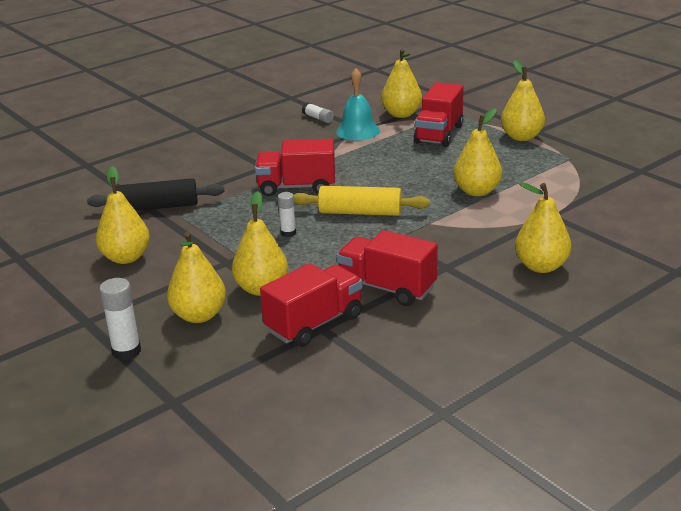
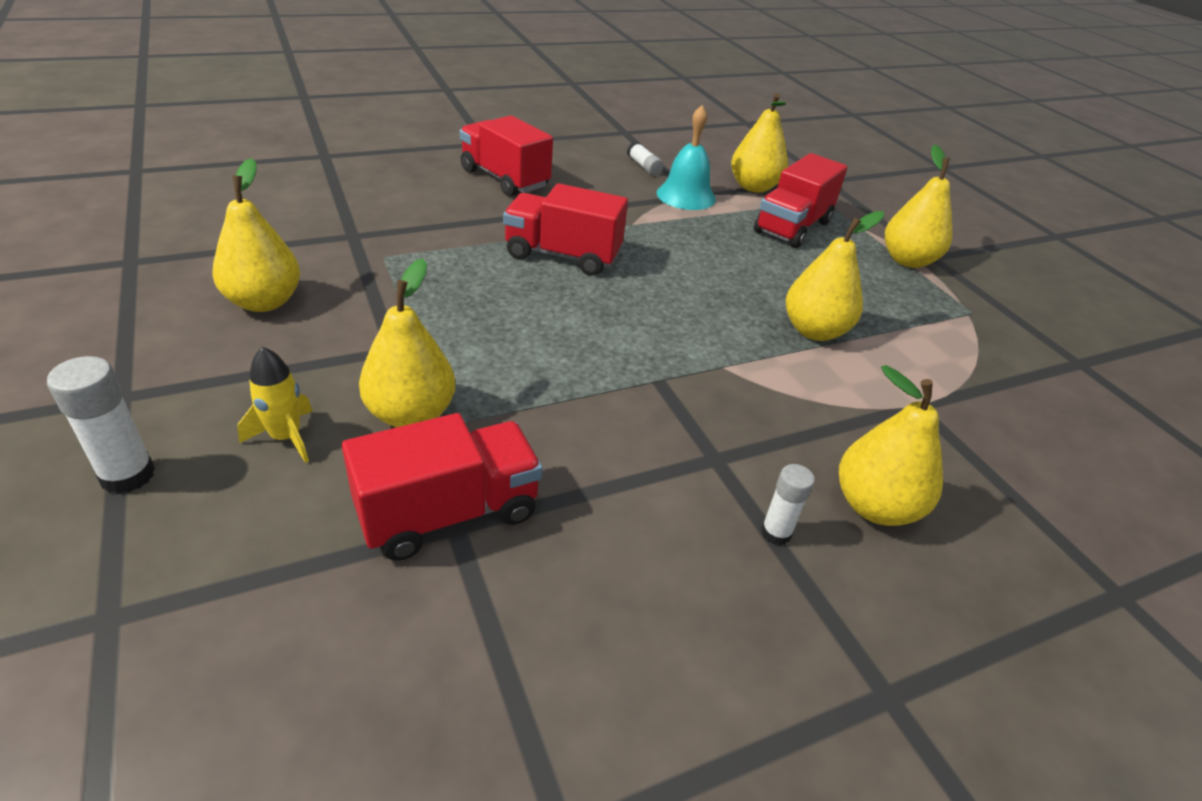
camera: 10 degrees right, 10 degrees up
(158, 207) = (364, 235): black rolling pin -> none
(199, 315) = (286, 437): yellow pear -> yellow rocket
(288, 233) = (509, 325): white glue stick -> white glue stick (776, 533)
(360, 212) = (629, 319): yellow rolling pin -> none
(387, 288) = (602, 473): red truck -> red truck (504, 179)

